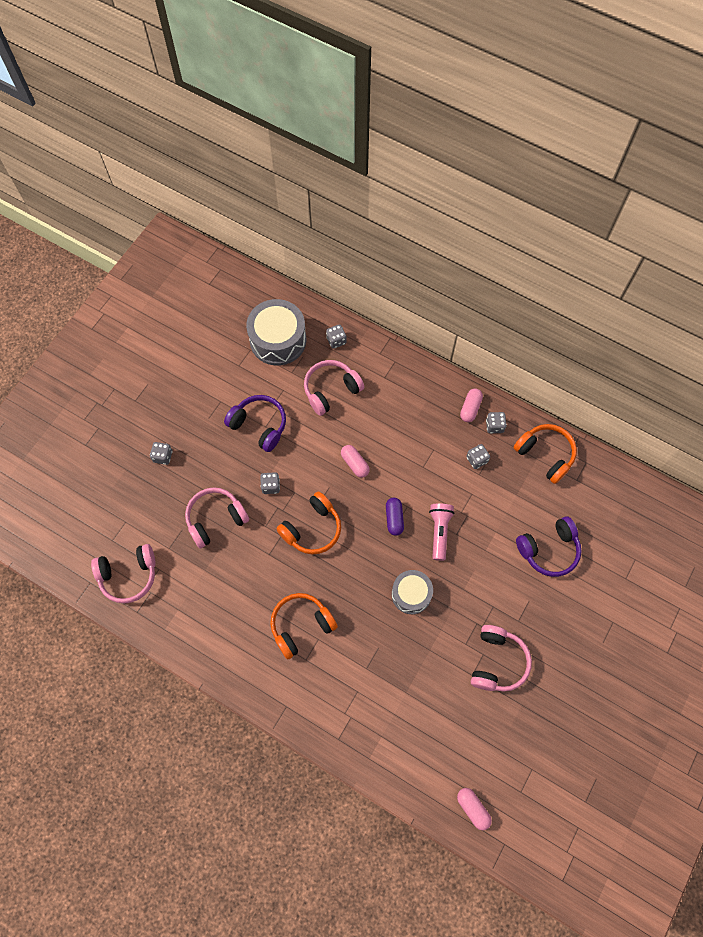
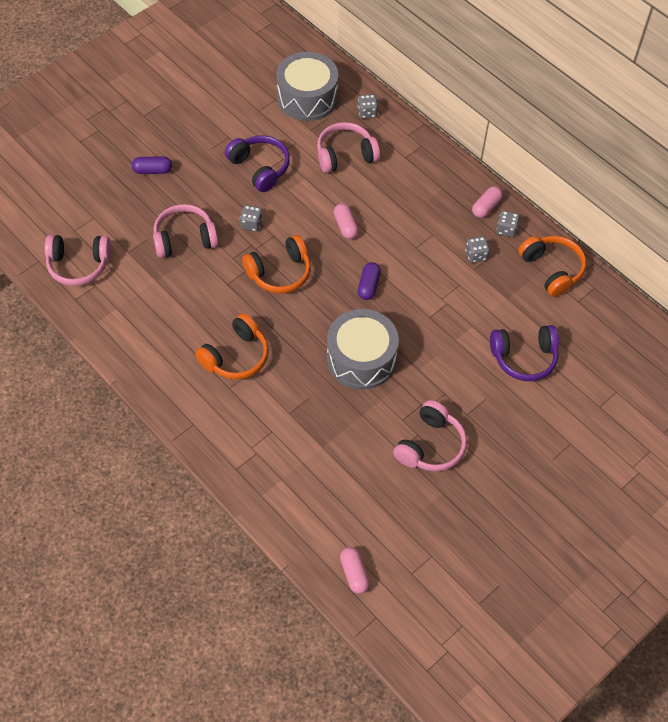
camera: 15 degrees right, 10 degrees down
(163, 456) = (152, 170): grey dice -> purple capsule
(301, 626) = (236, 356): orange headphones -> orange headphones turned 150 degrees clockwise
(411, 594) = (361, 359): grey drum -> grey drum, size x1.59
(439, 532) = (412, 310): pink flashlight -> none

